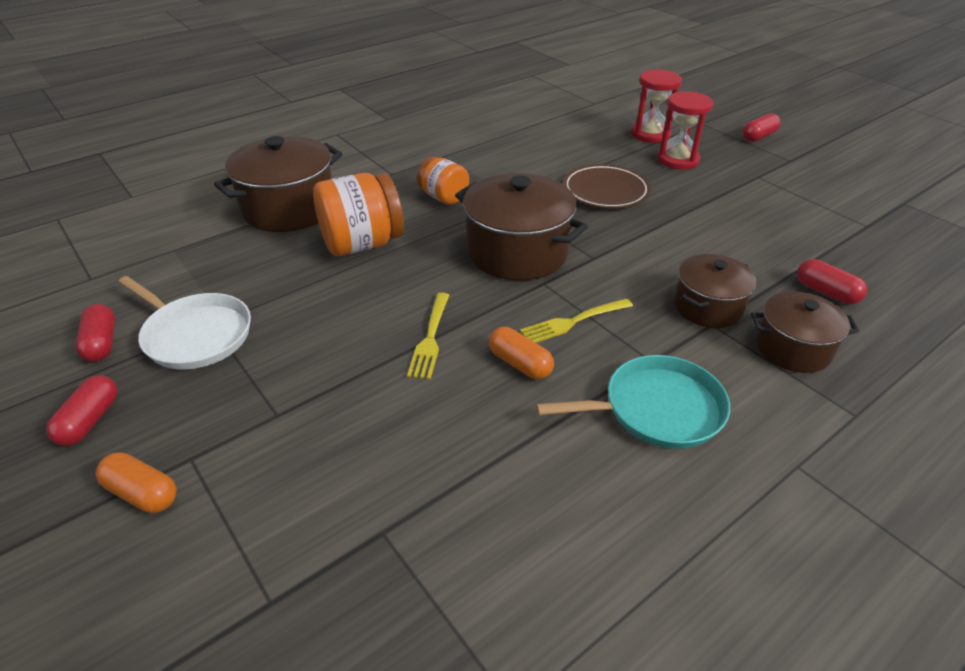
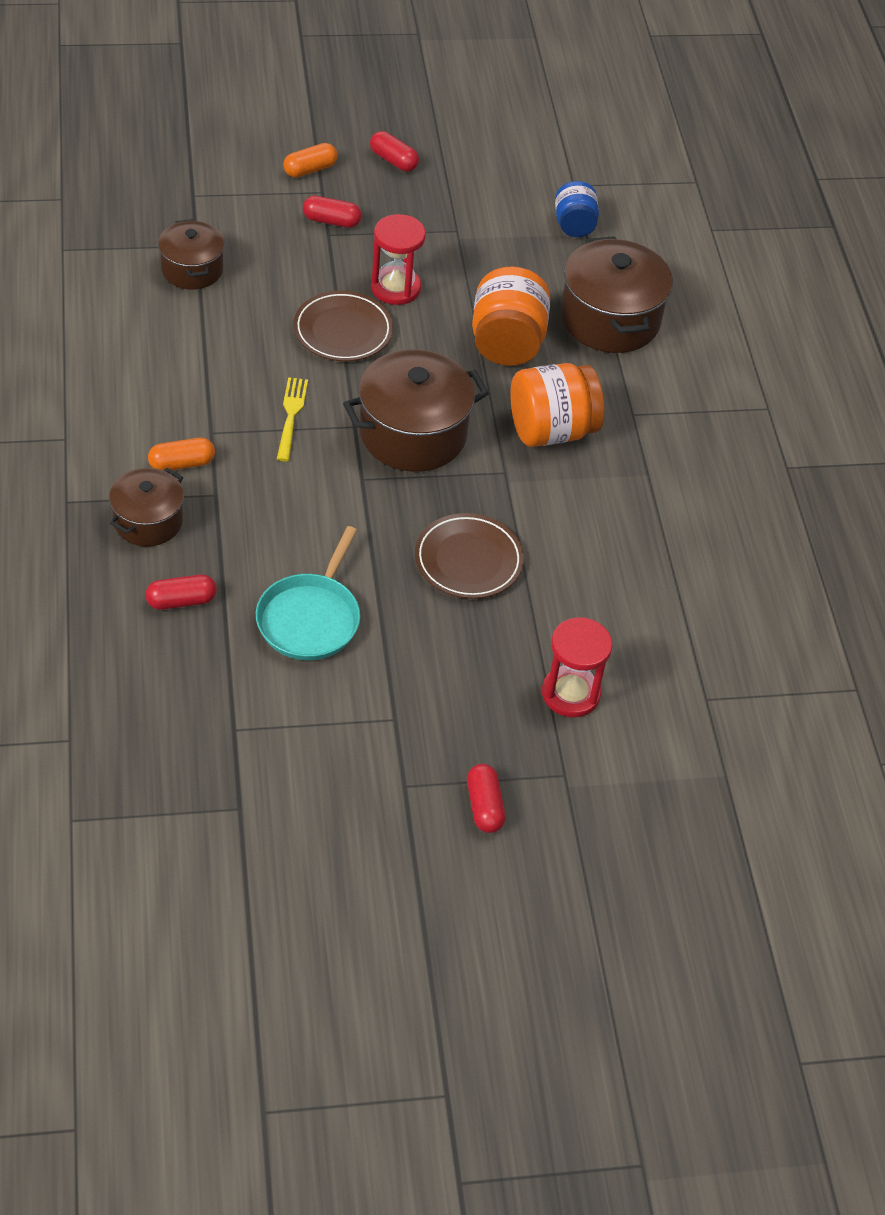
camera: 115 degrees right, 10 degrees up
(101, 343) = (476, 177): red capsule -> red capsule (331, 221)
(162, 260) = (574, 225): none -> blue jar
(195, 335) = (449, 220): white pan -> none
(430, 337) = (343, 331): yellow fork -> brown plate
(444, 197) = (551, 430): orange jar -> orange jar, size x1.66
(520, 364) = (273, 363): orange capsule -> orange capsule (182, 464)
(656, 409) = (168, 405): turquoise pan -> turquoise pan (310, 618)
(677, 160) = (488, 673): red hourglass -> red hourglass (395, 288)
(708, 307) = (235, 507): brown pot -> brown pot (192, 269)

